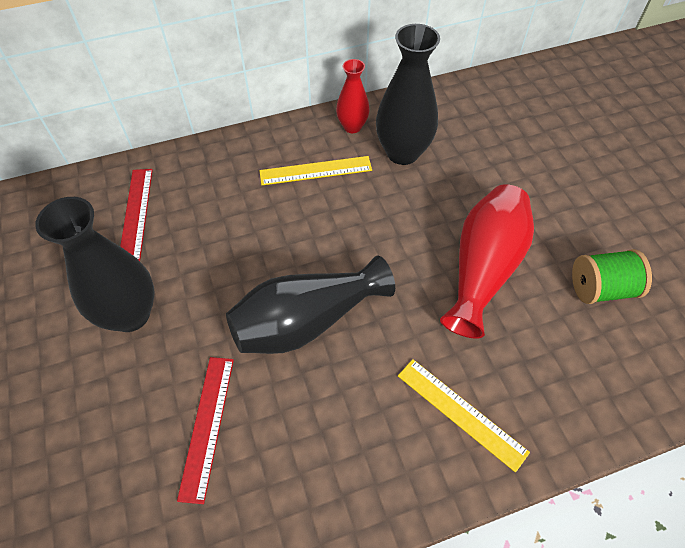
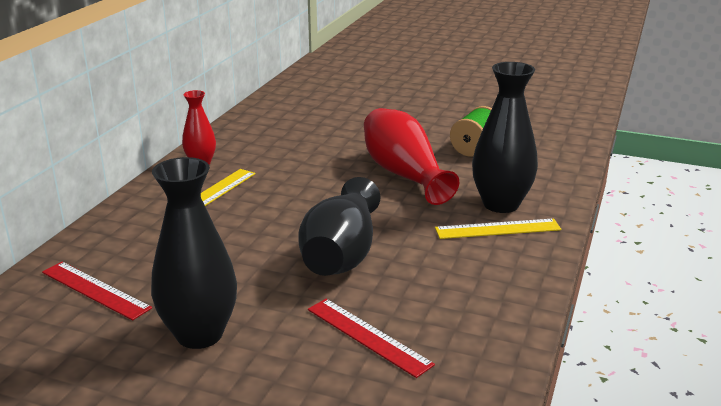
camera: 50 degrees left, 30 degrees down
(402, 152) = (261, 157): black vase -> black vase (501, 204)

